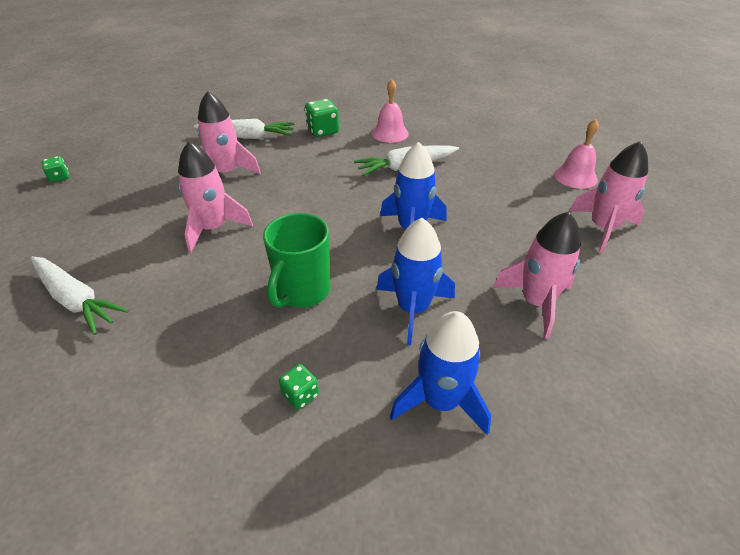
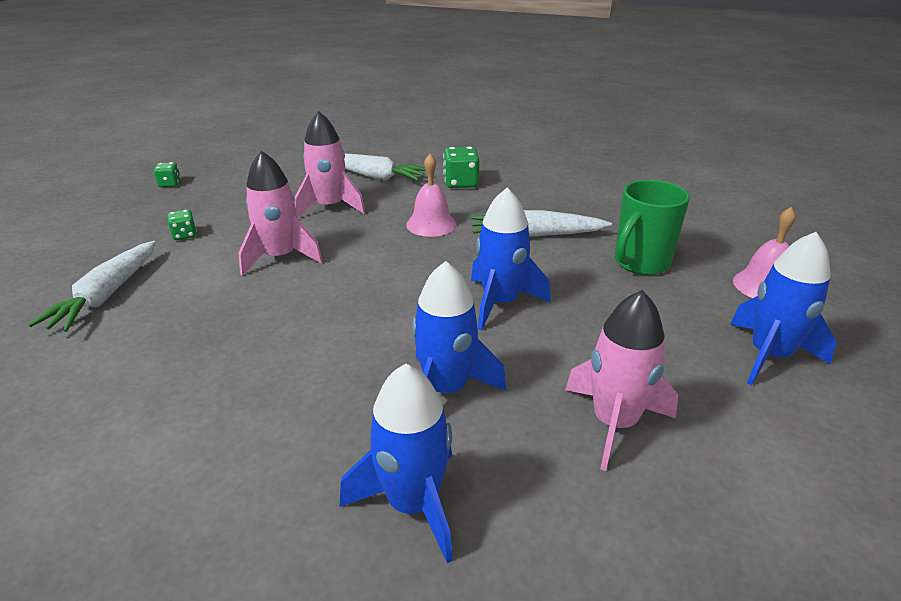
camera: 20 degrees right, 10 degrees down
(76, 299) = (107, 295): white carrot -> white carrot turned 45 degrees clockwise
(300, 395) = (256, 447): green dice -> green dice (184, 235)
(302, 291) = (330, 340): green mug -> green mug (640, 263)
(390, 133) = (539, 197): pink bell -> pink bell (431, 224)
(602, 228) = (769, 356): pink rocket -> blue rocket

